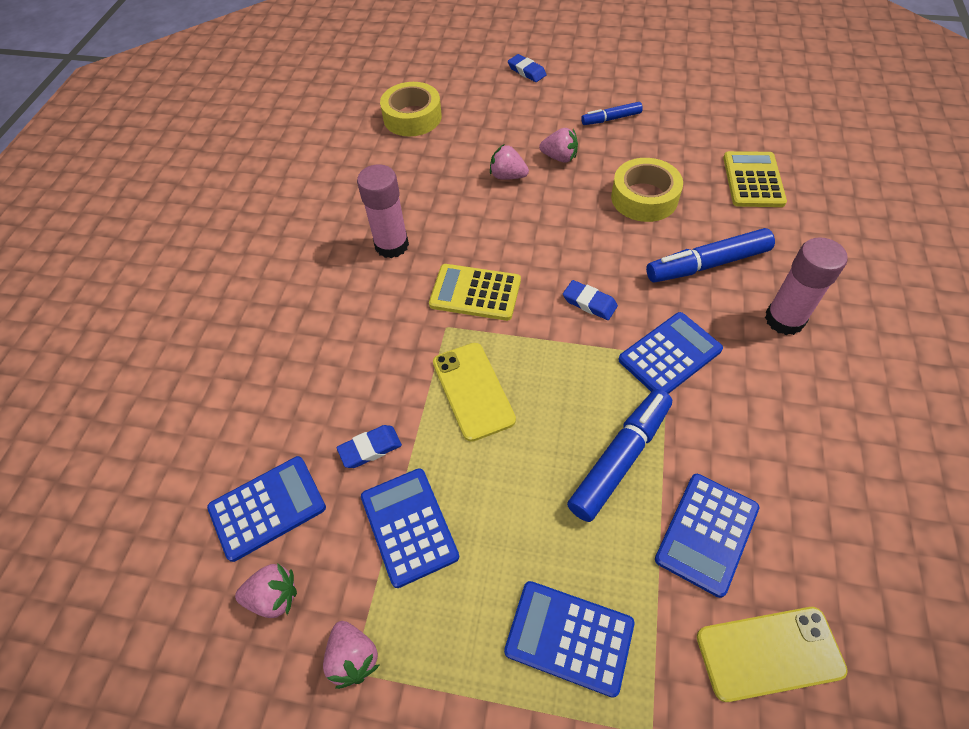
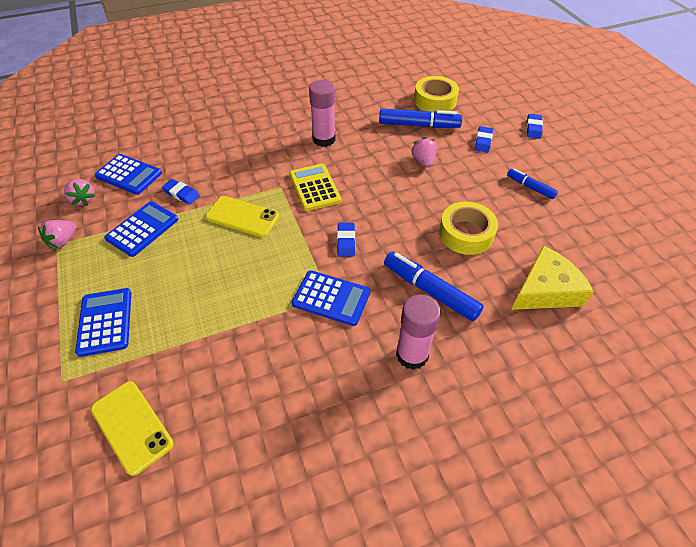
camera: 55 degrees right, 5 degrees down
(473, 391) = (242, 217): yellow phone -> yellow phone turned 75 degrees clockwise
(515, 116) = (483, 141): none -> blue eraser
(559, 157) = (464, 177): pink strawberry -> none
(620, 458) = (233, 302): blue marker -> blue marker (419, 125)
(706, 533) = (201, 365): blue calculator -> none
(753, 180) = (546, 290): yellow calculator -> yellow cheese

